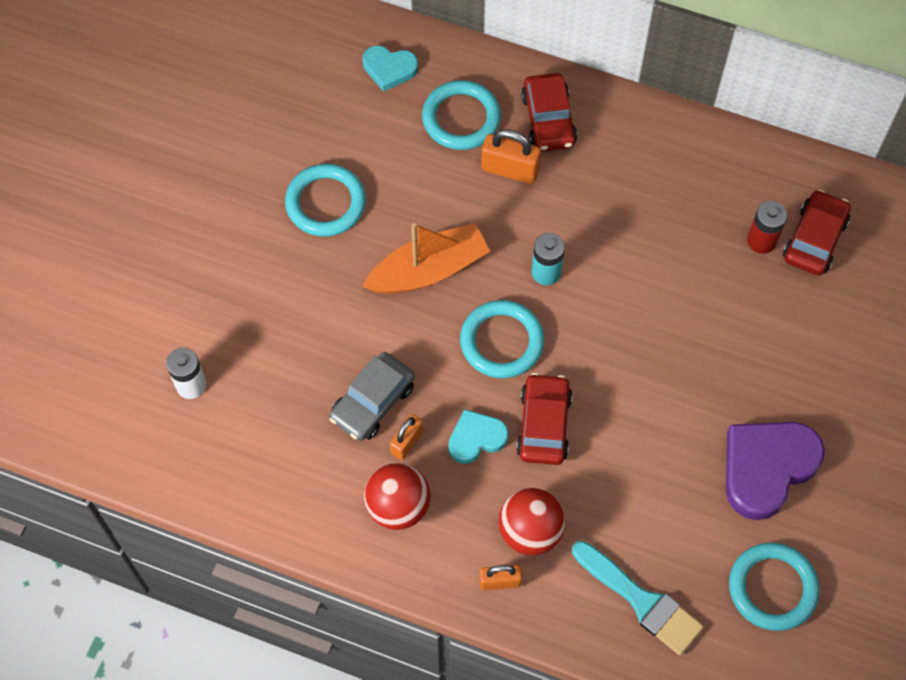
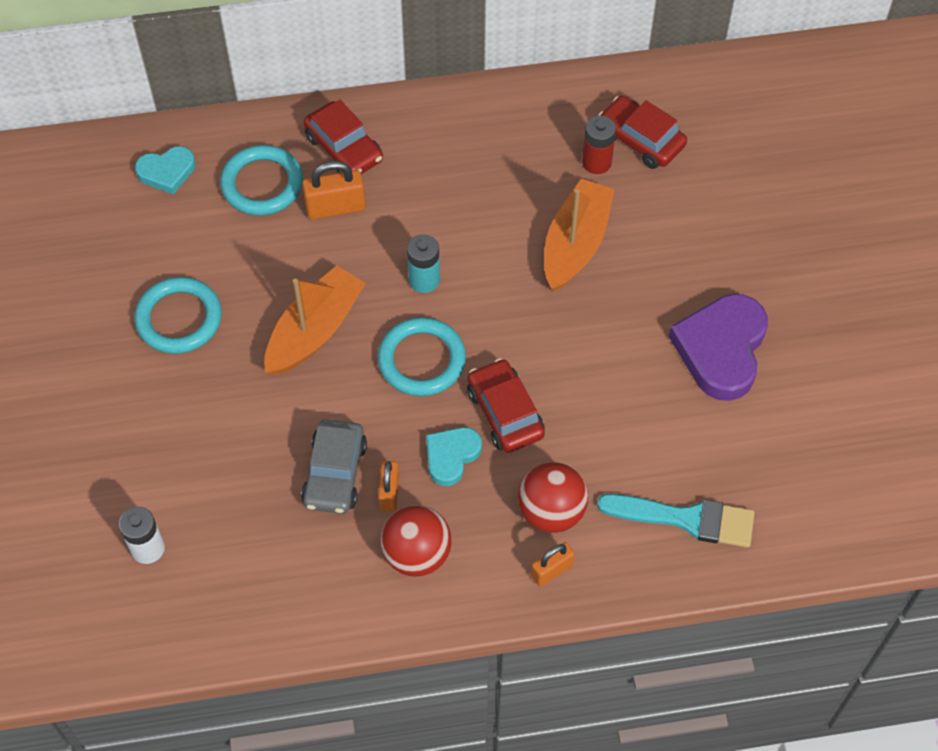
camera: 30 degrees left, 5 degrees down
(697, 306) = (575, 244): none -> orange boat
(772, 588) = (790, 447): turquoise ring -> none
(814, 239) = (640, 140): red car -> red car turned 45 degrees counterclockwise

